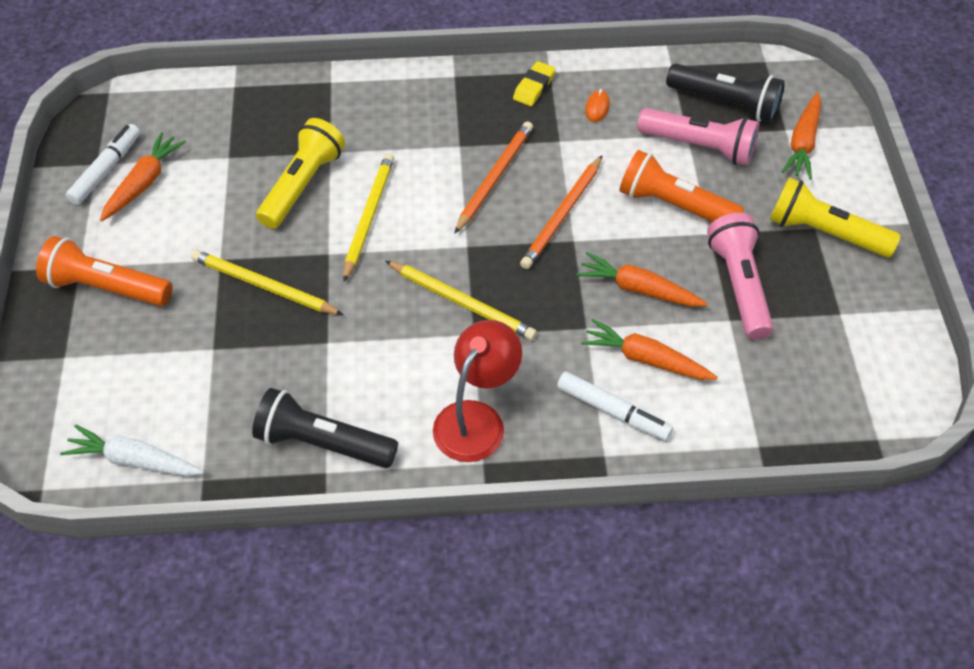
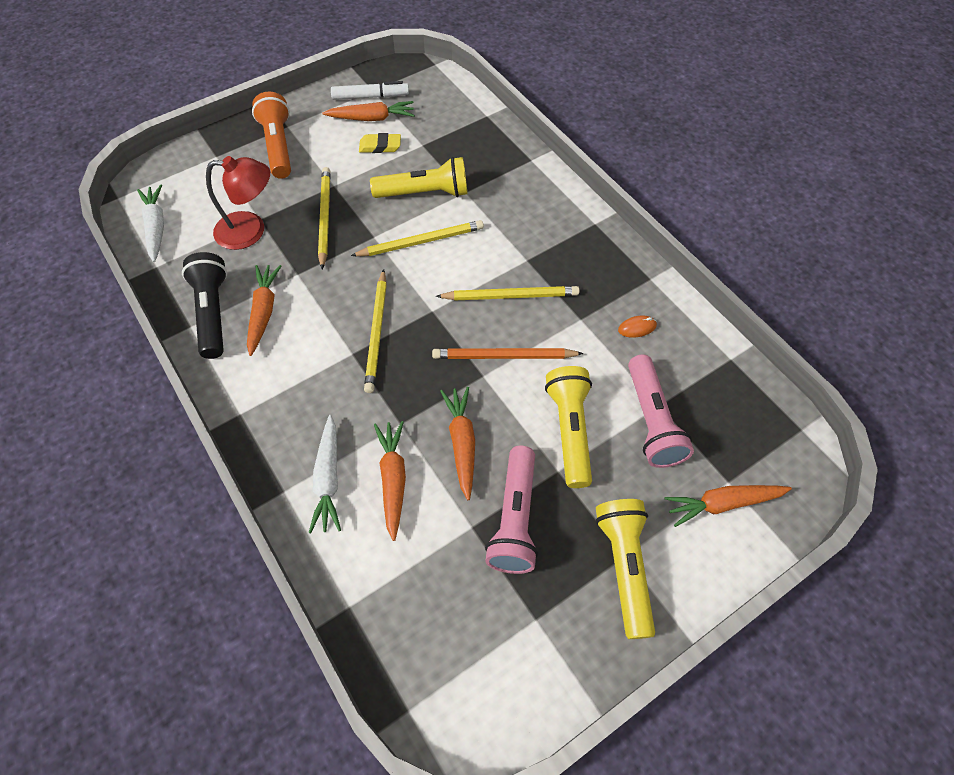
camera: 60 degrees right, 5 degrees up
(359, 393) = (263, 312): none -> orange carrot
(476, 419) = (276, 391): red lamp -> red lamp (251, 231)
(494, 178) = (510, 296): orange pencil -> yellow pencil
(534, 87) = (624, 276): yellow eraser -> yellow eraser (380, 146)
(613, 411) = (328, 479): white marker -> white carrot
(674, 205) = (570, 430): orange flashlight -> yellow flashlight
(725, 104) = (720, 419): black flashlight -> none
(739, 285) = (514, 519): pink flashlight -> pink flashlight turned 135 degrees clockwise

